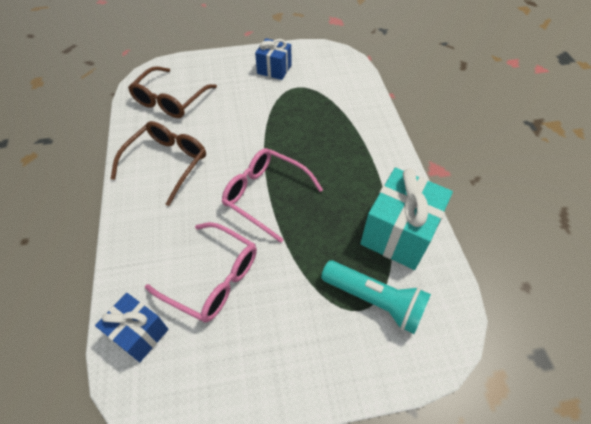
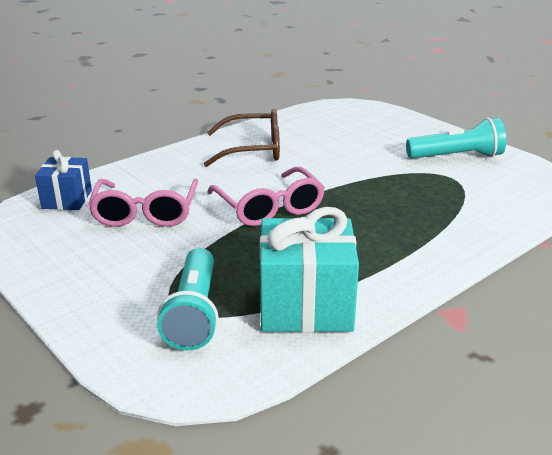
camera: 60 degrees right, 25 degrees down
(170, 100) = (332, 125): brown glasses -> none
(265, 195) = (269, 207): pink glasses -> pink glasses turned 150 degrees clockwise
(274, 69) = (457, 156): blue gift -> turquoise flashlight

